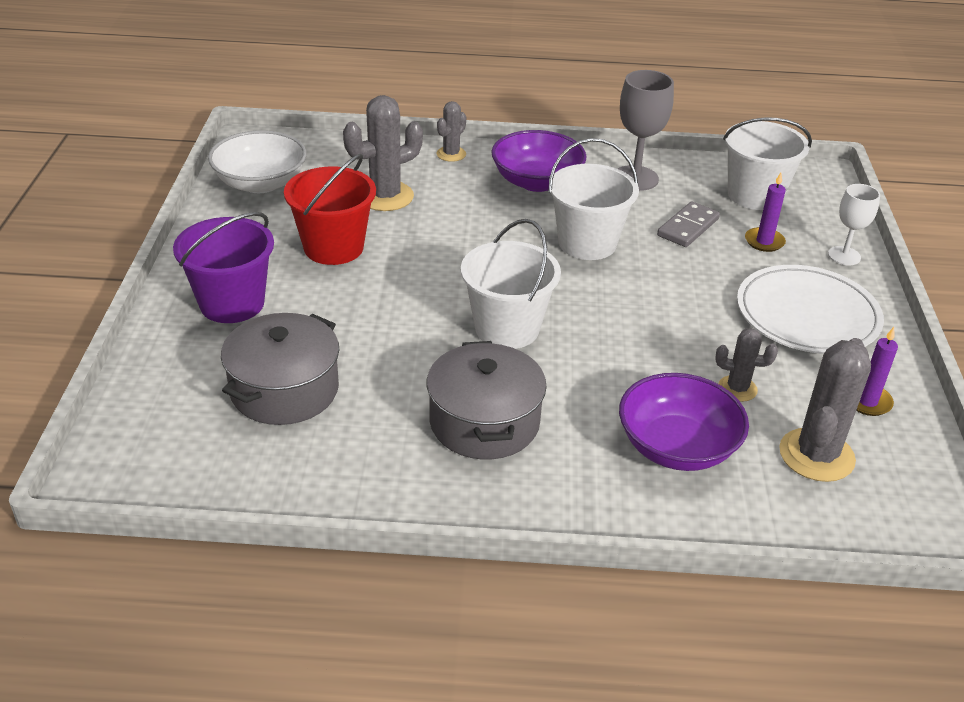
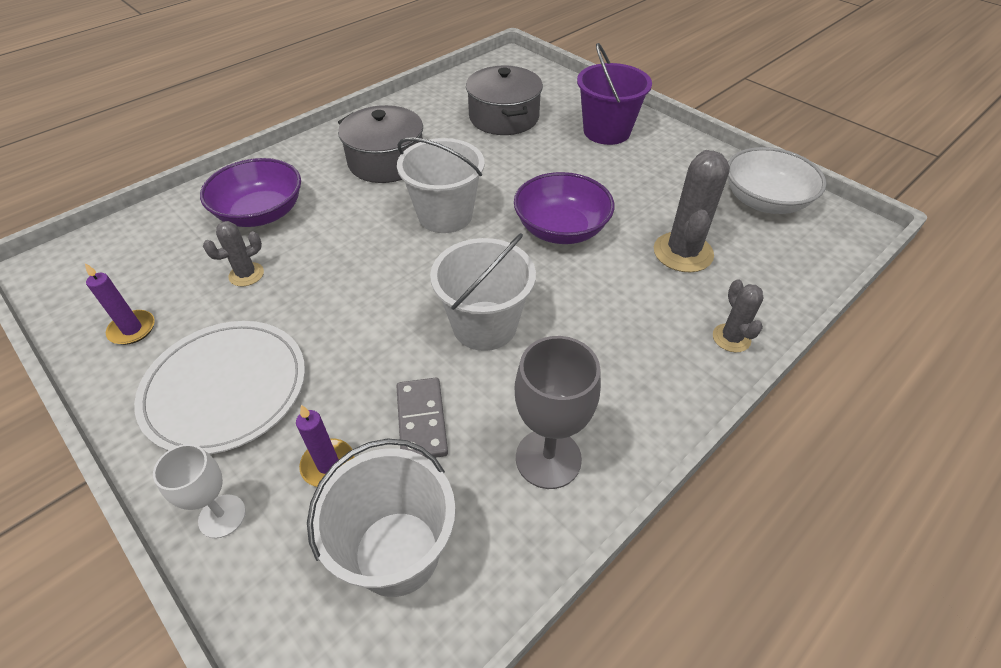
camera: 135 degrees right, 10 degrees up
(333, 247) = (629, 193): red bucket -> none
(536, 182) = (619, 366): purple bowl -> purple bowl (561, 229)
(816, 455) = (160, 262): grey cactus -> none

